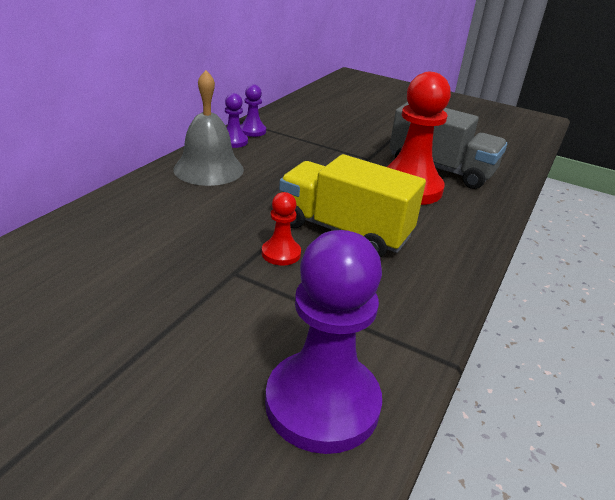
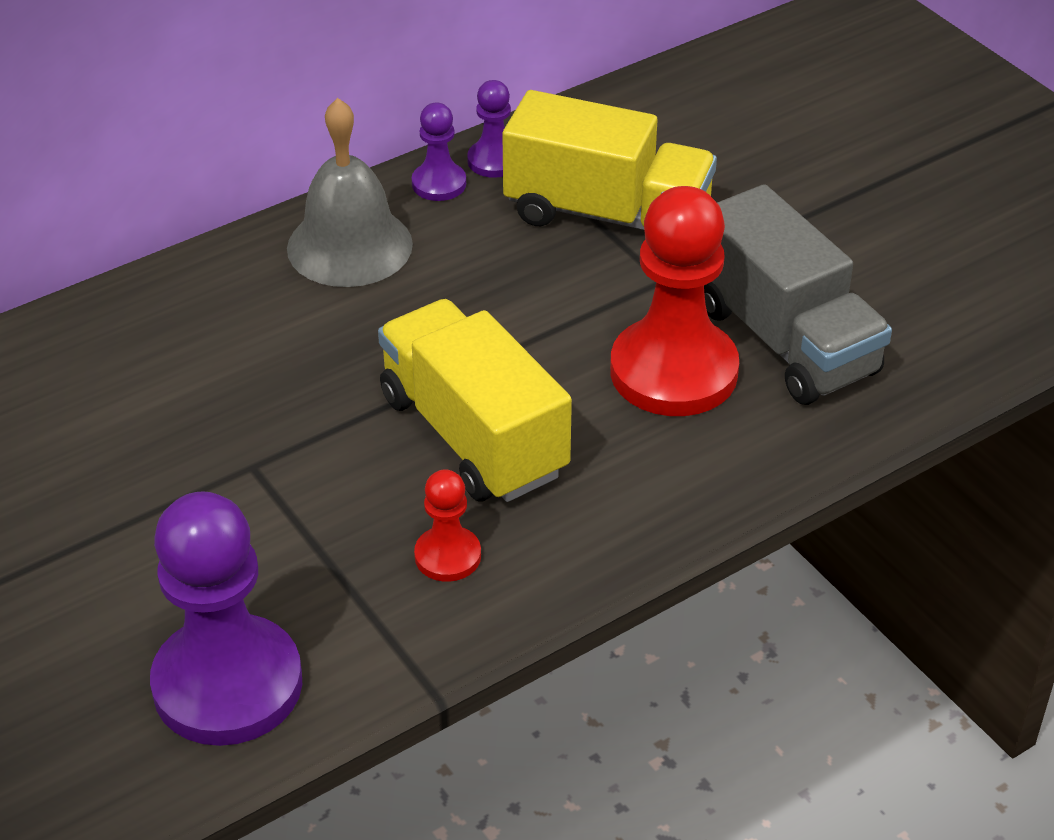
camera: 30 degrees right, 10 degrees up
(281, 253) = (341, 451): red pawn -> red pawn (447, 556)
(321, 141) = (607, 215): none -> yellow truck

